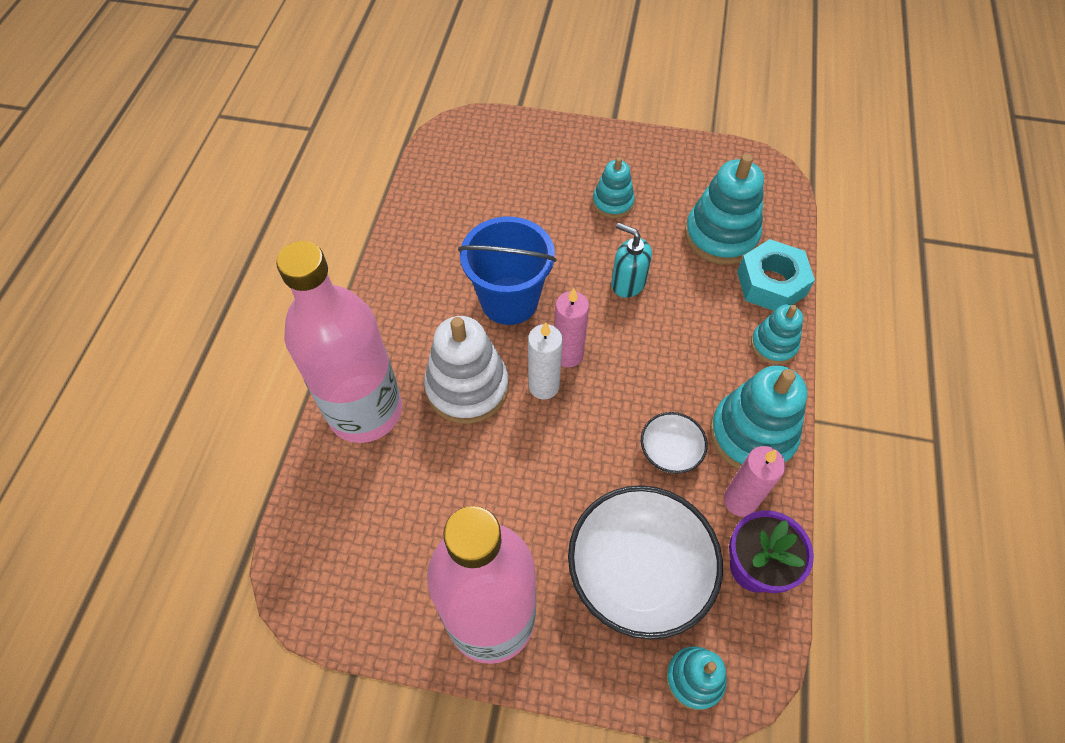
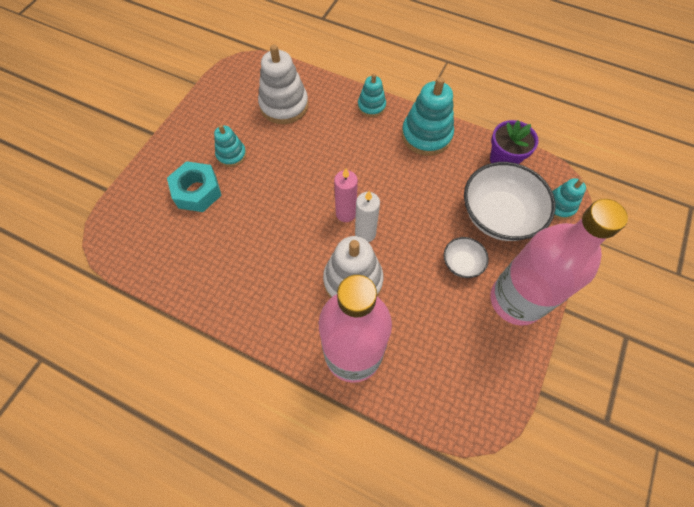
camera: 75 degrees left, 5 degrees up
(509, 300) = (290, 238): blue bucket -> none
(628, 283) = (301, 165): turquoise soap dispenser -> none
(670, 451) = (428, 178): white bowl -> white bowl (462, 263)
(721, 236) = (284, 105): turquoise stacking toy -> white stacking toy
(740, 501) = (465, 154): pink candle -> none
(771, 283) = (329, 93): turquoise nut -> turquoise nut (197, 191)

